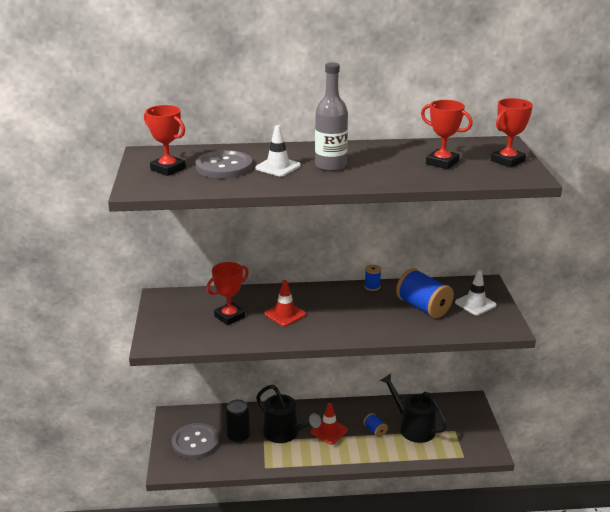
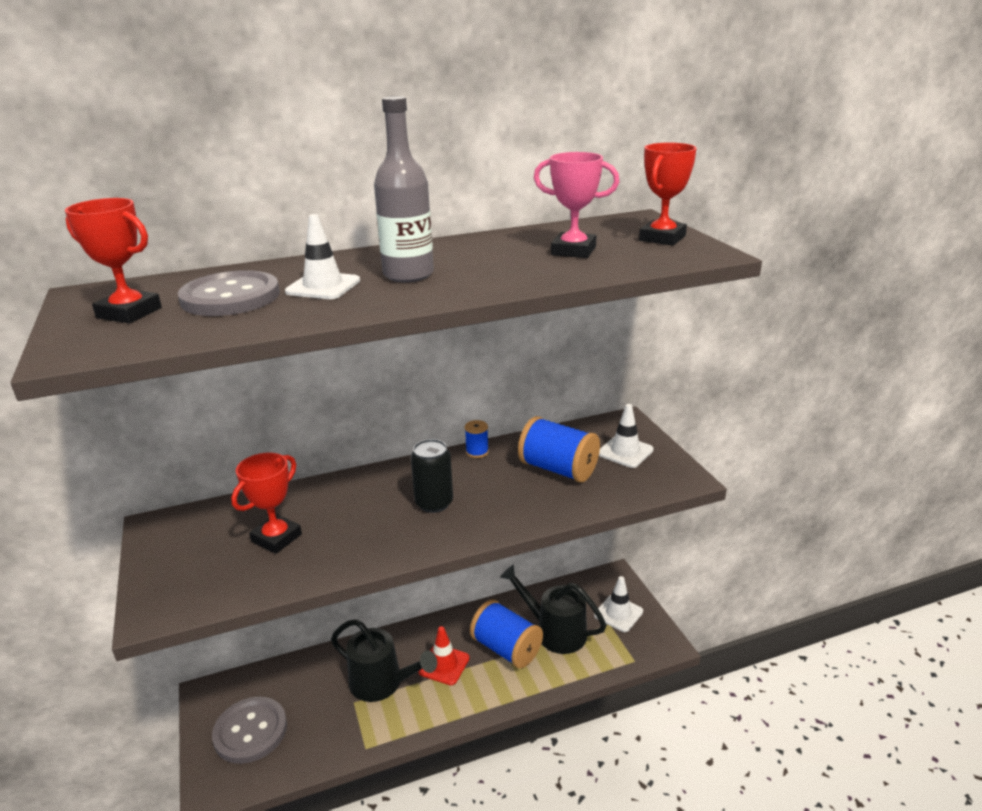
camera: 15 degrees left, 0 degrees up
(238, 437) = (315, 705): black can -> black can (434, 503)
(285, 314) = (363, 517): red traffic cone -> none
(375, 430) = (506, 649): blue spool -> blue spool, size x2.07
(442, 163) = (573, 251): red trophy -> pink trophy
(464, 425) = (618, 613): none -> white traffic cone

